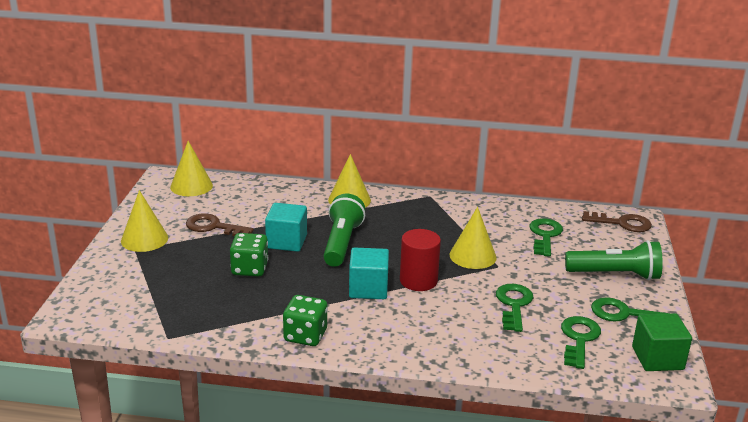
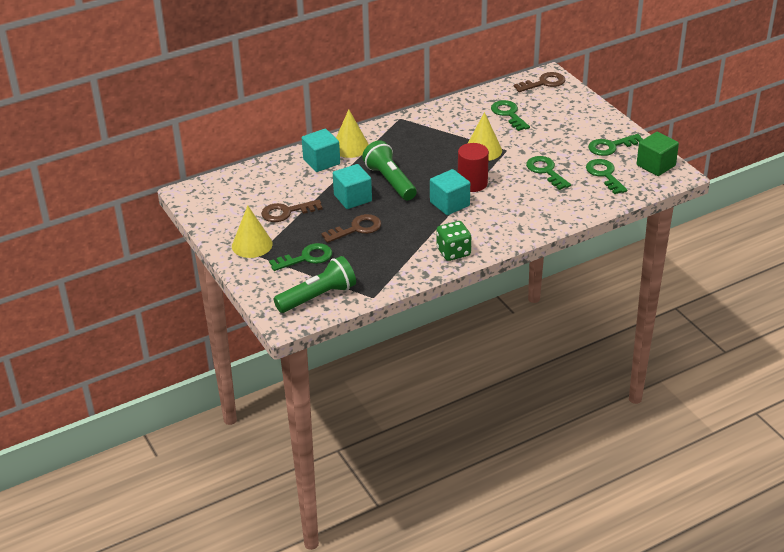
camera: 35 degrees left, 10 degrees up
(169, 272) = (306, 258): none -> green key
(191, 186) = (220, 190): yellow cone -> none
(250, 269) = (357, 229): green dice -> brown key
(306, 201) = (321, 162): none -> turquoise cube
(615, 274) = (579, 122): green flashlight -> green flashlight (318, 297)

